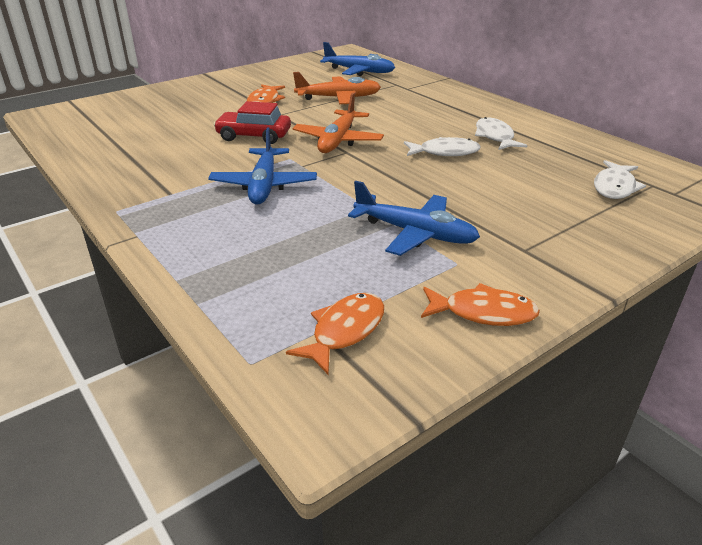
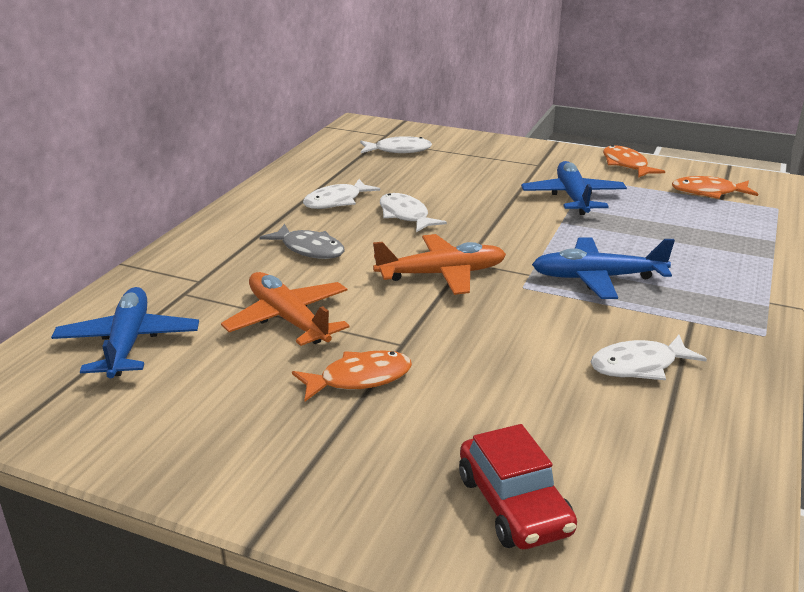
camera: 120 degrees left, 5 degrees down
(165, 159) = (639, 366): none -> white fish
(254, 136) = (496, 332): red car -> red car (514, 504)
(264, 185) = (597, 278): blue plane -> blue plane turned 150 degrees counterclockwise
(418, 115) = (309, 249): none -> grey fish

